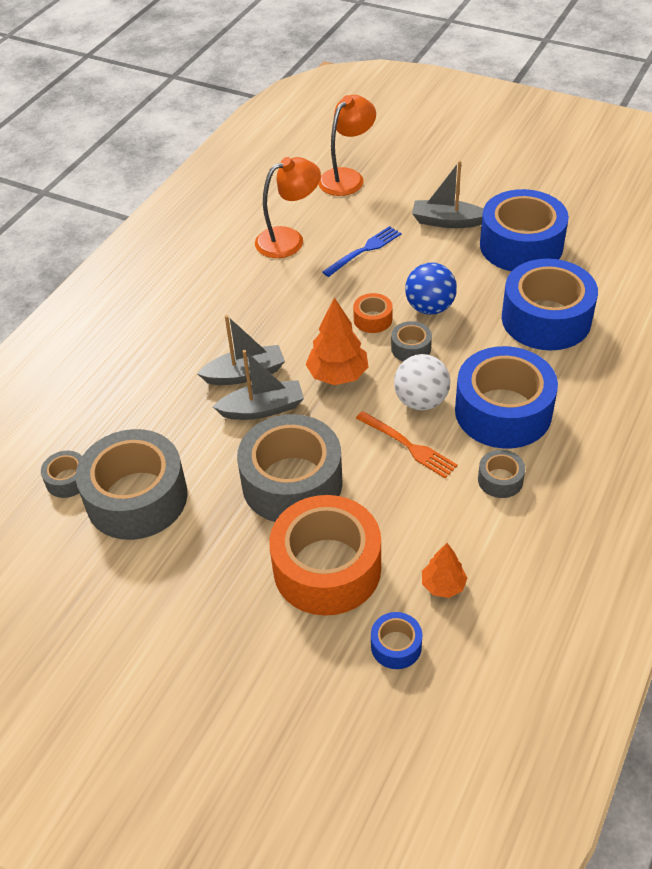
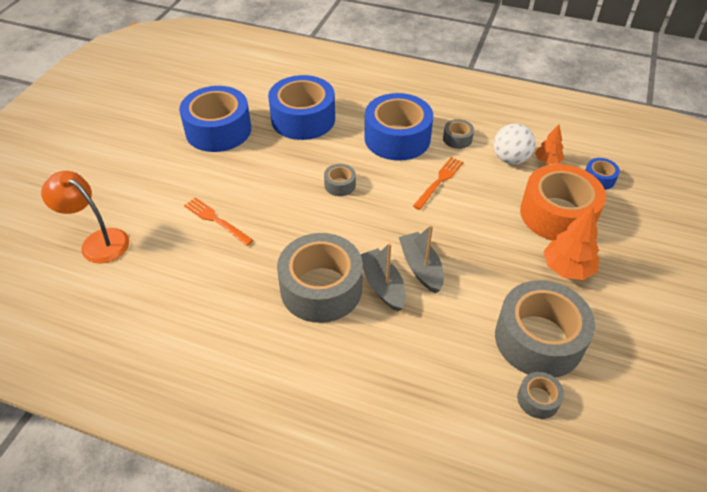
camera: 100 degrees left, 0 degrees up
(289, 239) = (194, 276): orange lamp -> none
(292, 482) = (491, 240): grey tape -> grey tape (321, 288)
(337, 375) = (375, 225): orange tree -> orange tree (567, 268)
(365, 250) = (215, 220): blue fork -> orange fork
(372, 319) = (307, 208): orange tape -> none
(421, 401) = (395, 177): white ball -> white ball (510, 159)
(430, 307) = (292, 176): blue ball -> none
(447, 221) = (181, 171): grey boat -> none

